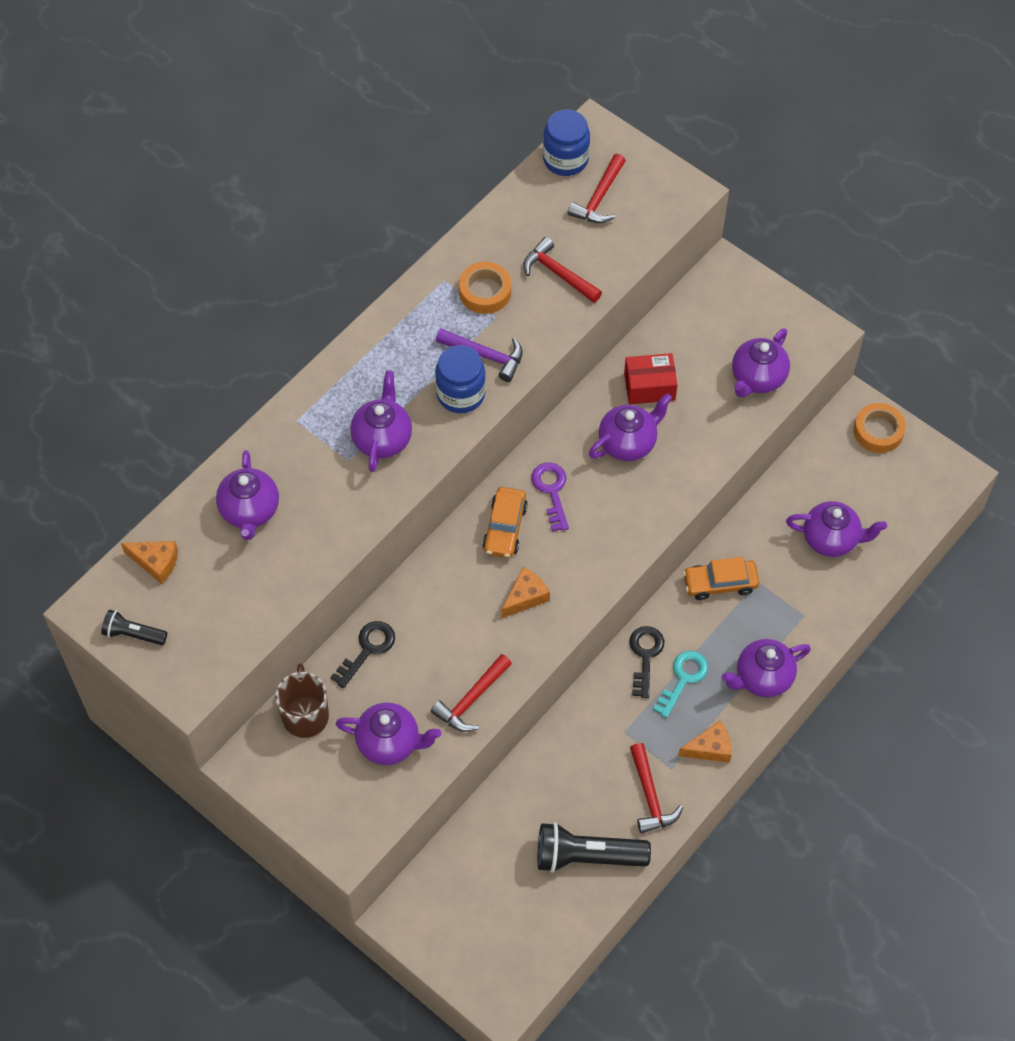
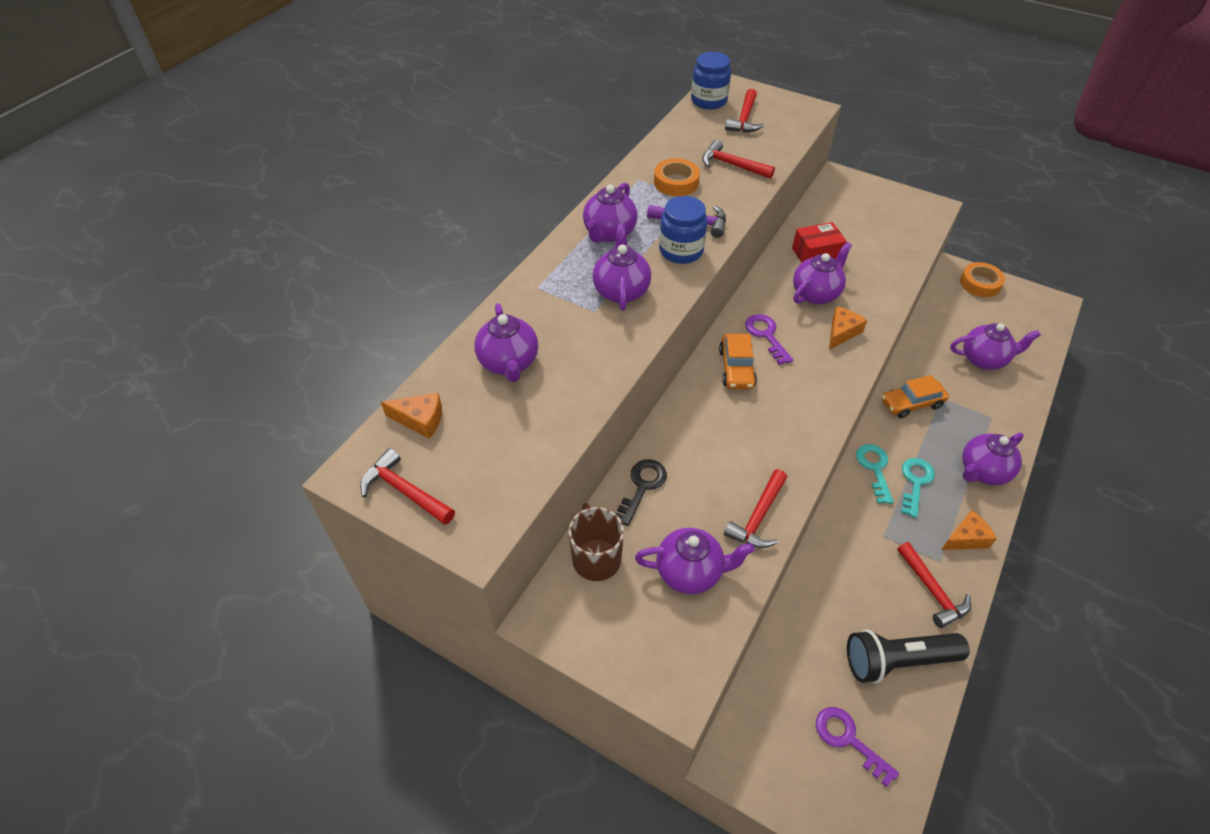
camera: 10 degrees left, 10 degrees down
(133, 634) = (405, 491): black flashlight -> red hammer
(512, 917) = (848, 740): none -> purple key
(525, 597) = (776, 420): orange cheese -> orange cheese (842, 332)
(645, 656) = (874, 469): black key -> turquoise key
(757, 378) = (898, 239): purple teapot -> purple teapot (609, 233)

